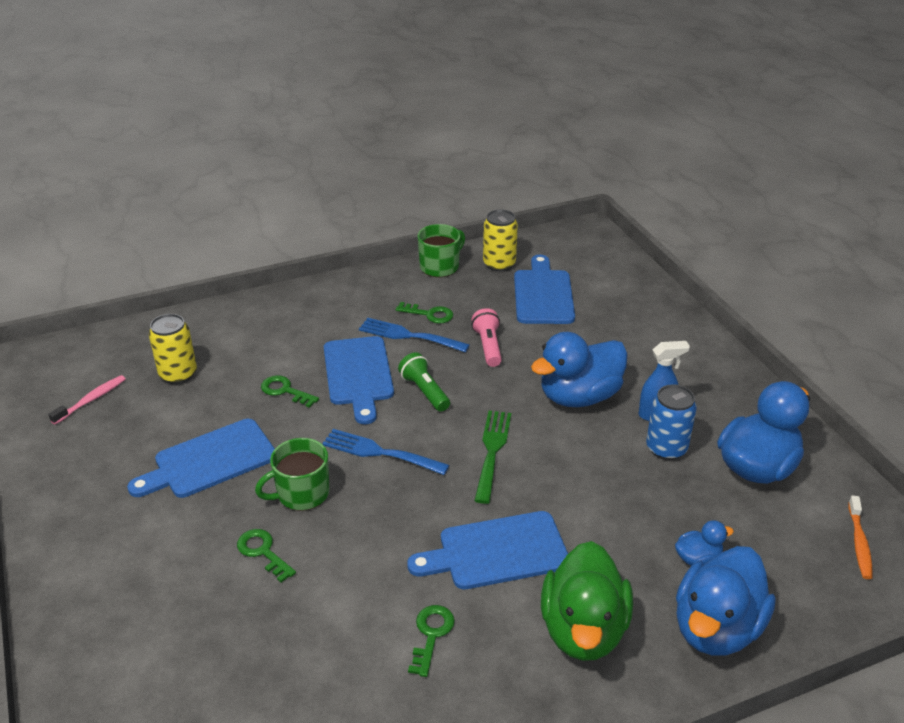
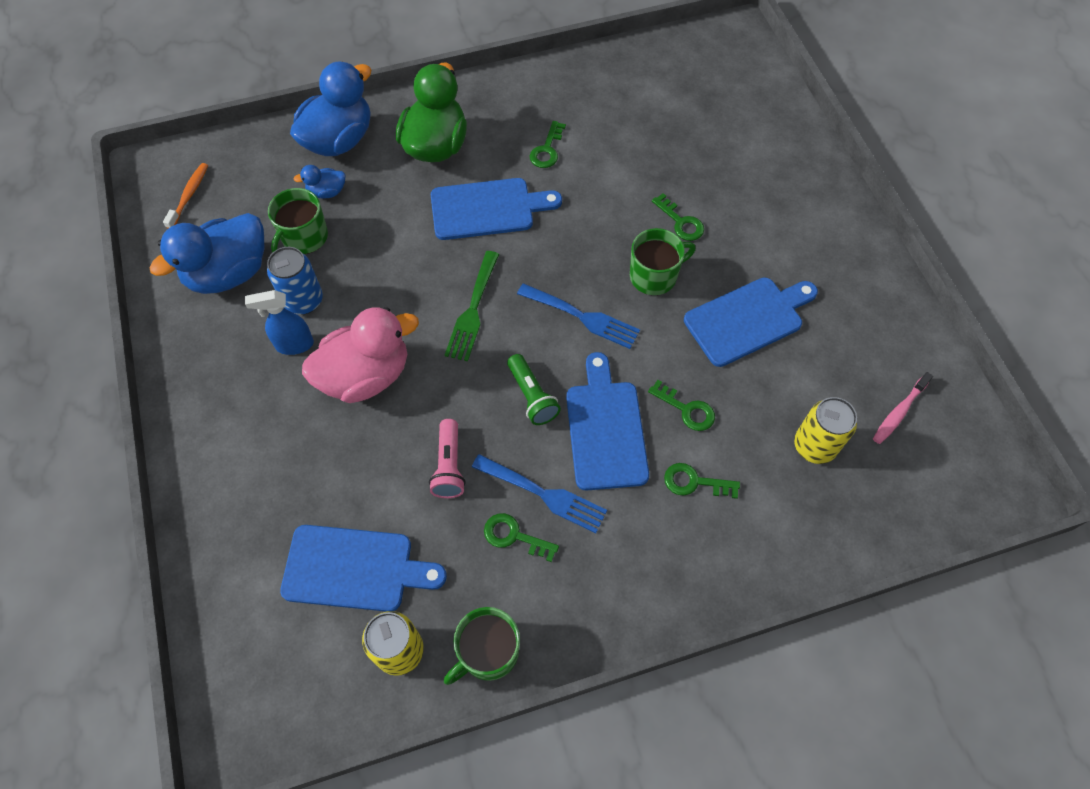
camera: 175 degrees left, 25 degrees up
(286, 348) = (694, 482): none -> green key
(543, 294) = (355, 568): blue cutting board -> blue cutting board turned 90 degrees counterclockwise
(579, 396) = (366, 375): blue duck -> pink duck
(697, 506) = (304, 237): none -> green mug

